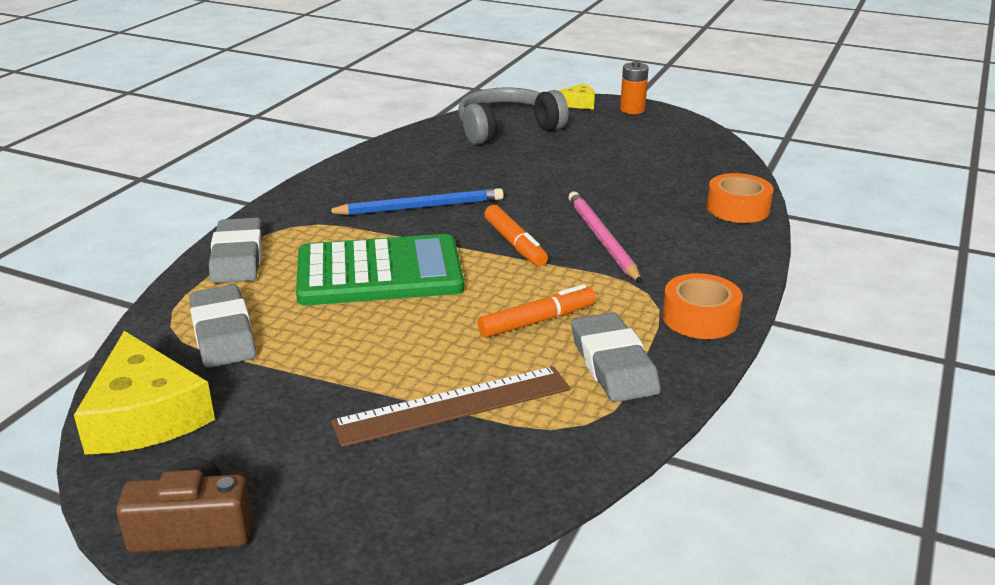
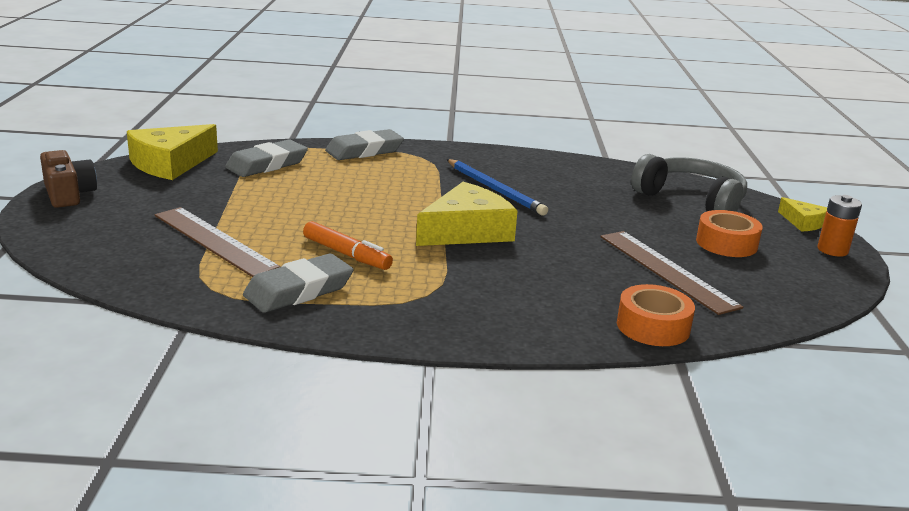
camera: 65 degrees right, 5 degrees down
(379, 272) = (378, 192): green calculator -> none
(515, 244) = (467, 231): orange marker -> yellow cheese
(602, 239) = (510, 265): pink pencil -> none
(642, 177) = (667, 270): none -> brown ruler
(700, 318) = (401, 322): orange tape -> orange tape (726, 243)

